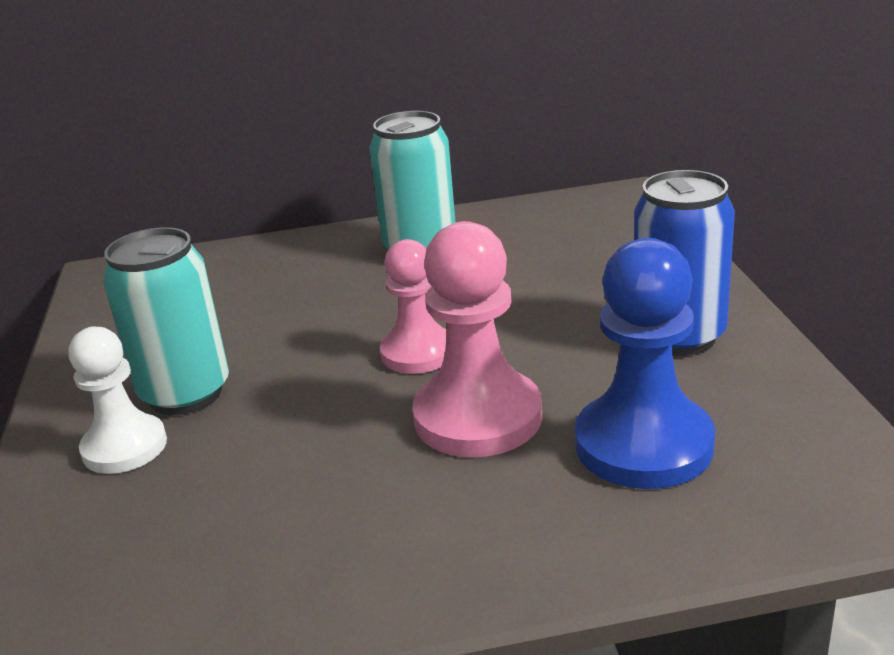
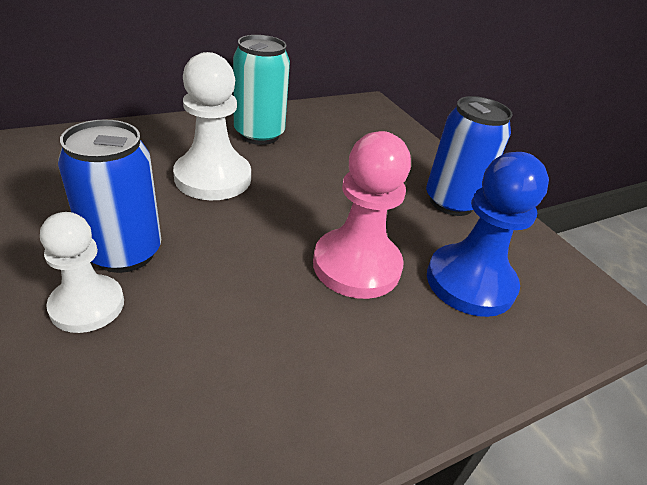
camera: 25 degrees left, 10 degrees up
(185, 394) = (124, 252): turquoise can -> blue can
(330, 308) = (213, 178): none -> white pawn
(418, 353) = (292, 214): pink pawn -> none

